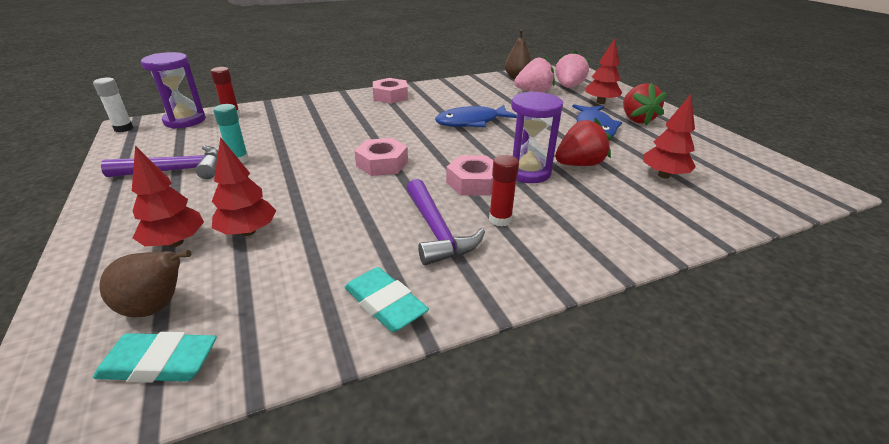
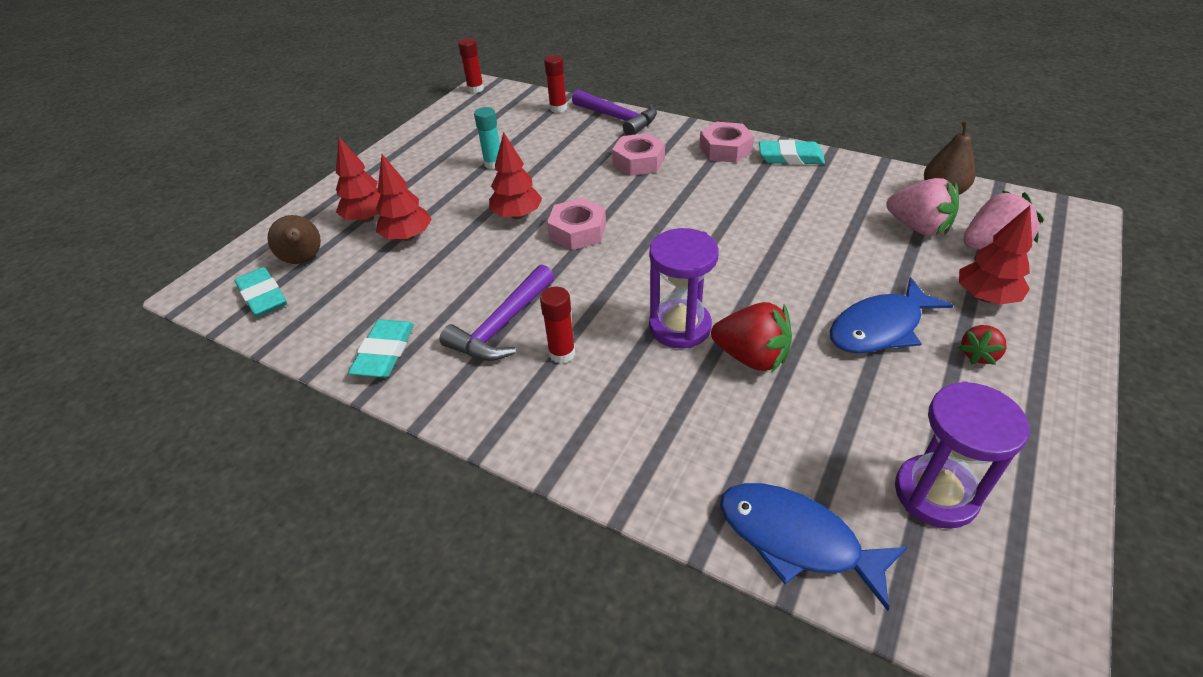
camera: 55 degrees right, 10 degrees up
(123, 128) = (475, 89): white glue stick -> red glue stick
(176, 170) = (447, 152): purple hammer -> purple hammer (618, 118)
(185, 120) = (520, 99): purple hourglass -> purple hourglass (935, 494)
(430, 88) = (790, 157): none -> turquoise eraser
(471, 122) = (745, 231): blue fish -> blue fish (796, 539)
(473, 182) = (611, 302): pink nut -> pink nut (638, 161)
(636, 119) = (978, 355): red strawberry -> red strawberry, size x0.58
(663, 175) = (822, 443): red tree -> red tree (517, 215)

